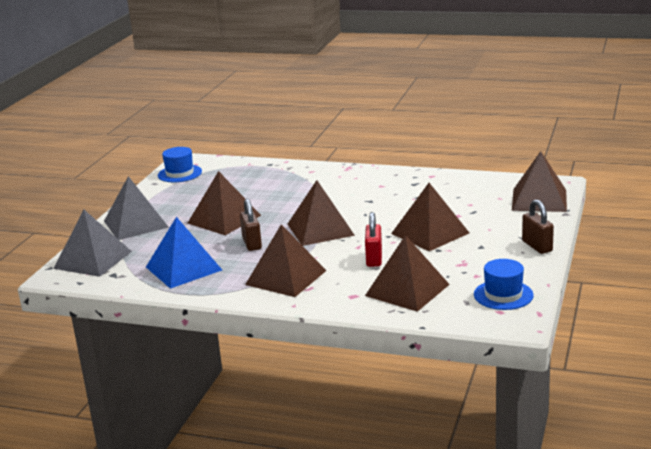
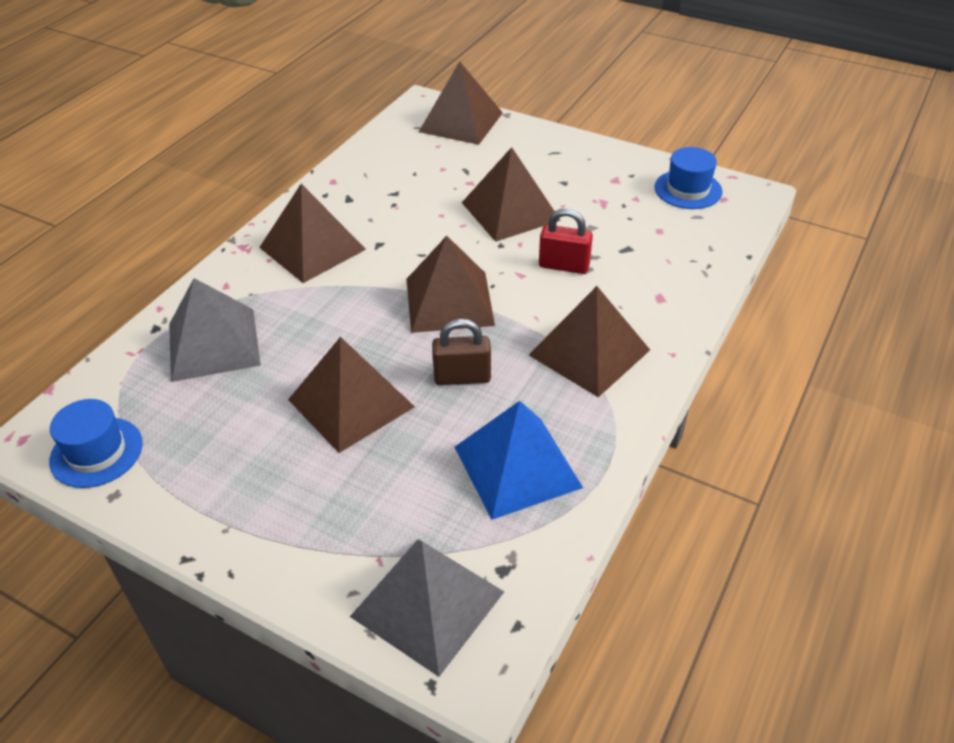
camera: 80 degrees left, 20 degrees up
(136, 224) = (299, 530): grey pyramid -> grey pyramid (214, 344)
(407, 290) = (657, 252): brown pyramid -> brown pyramid (312, 248)
(537, 246) = (580, 147): brown padlock -> none

